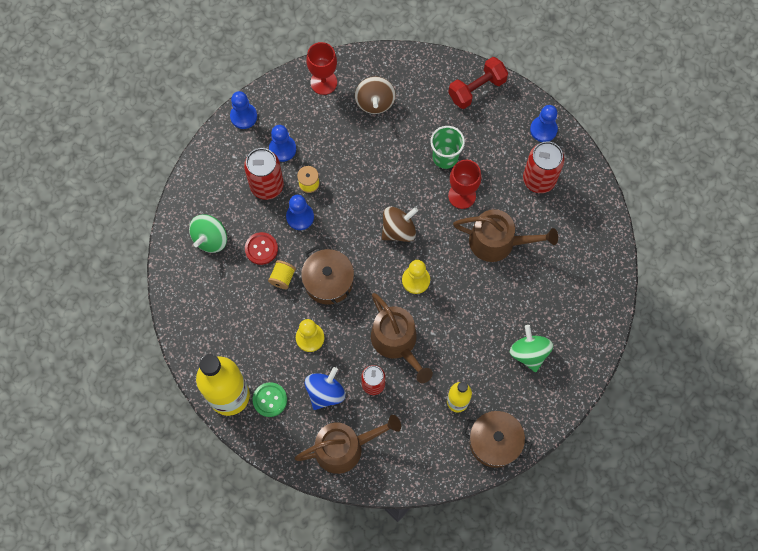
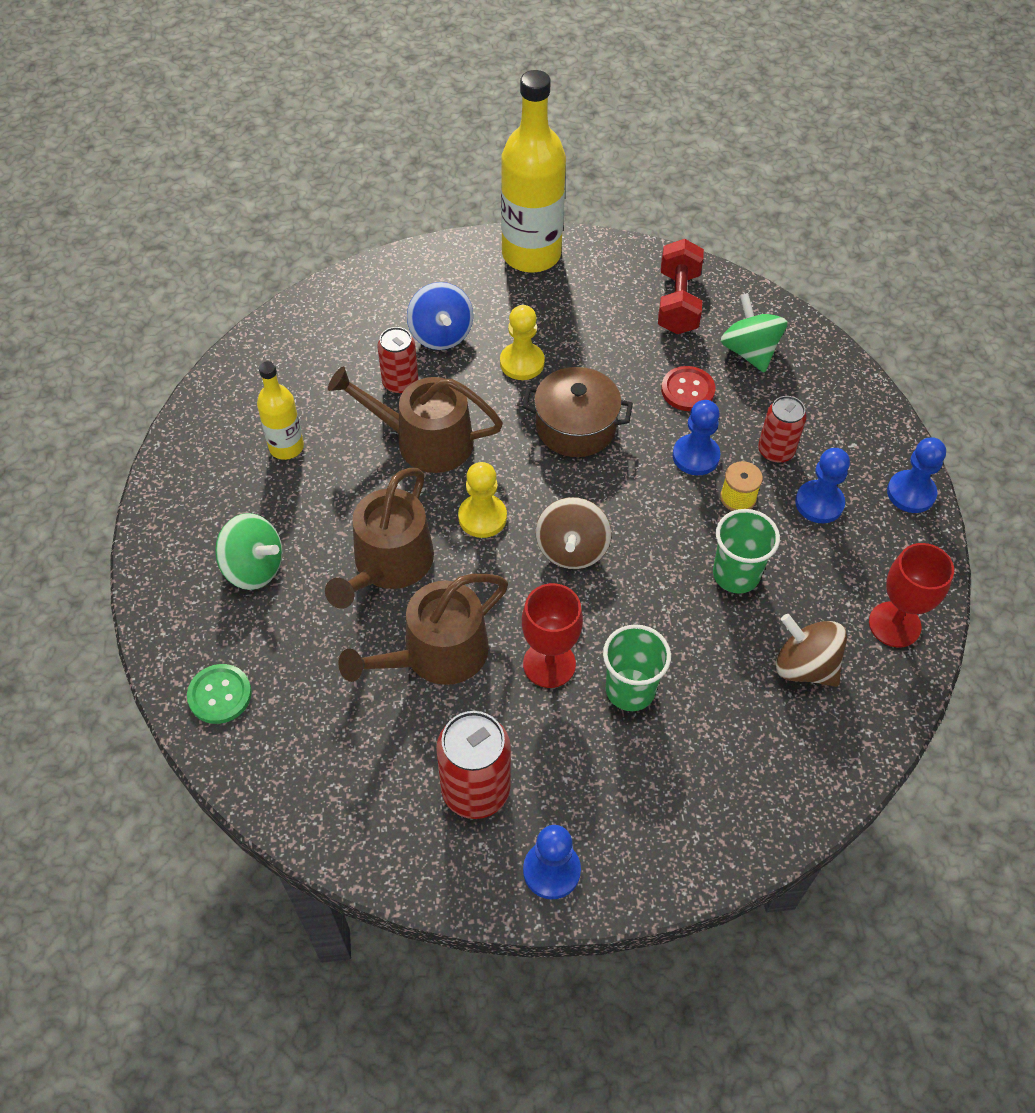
camera: 130 degrees right, 15 degrees down
(267, 186) = (775, 451): red can -> red can, size x0.65
(270, 400) = (488, 283): green button -> green button (220, 695)
(282, 278) = (627, 386): yellow spool -> none
(344, 447) = (361, 311): brown watering can -> brown watering can (389, 564)
(352, 156) = (736, 574): none -> green cup
(476, 89) = (711, 829): red dumbbell -> red dumbbell (678, 302)
(494, 442) = (199, 448): brown pot -> none

